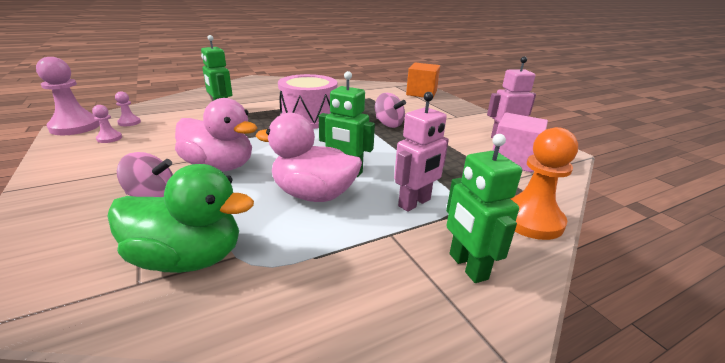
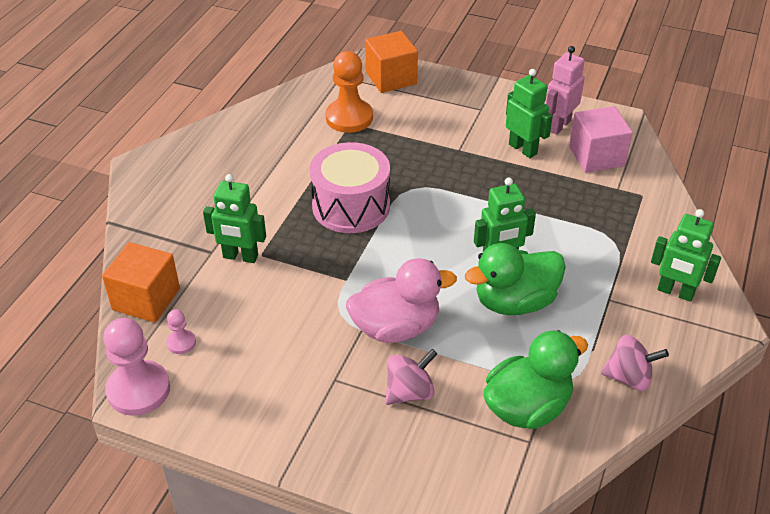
camera: 40 degrees left, 15 degrees up
(109, 138) = (218, 374): pink pawn -> none
(157, 106) = (146, 299): none -> orange cube
(313, 195) = (514, 302): pink duck -> green duck
(388, 124) = (439, 166): pink spinning top -> pink spinning top (629, 377)
(415, 203) = (588, 259): pink robot -> none
(458, 137) = (523, 149): none -> green robot
(530, 220) = (670, 225): orange pawn -> orange pawn (349, 118)

